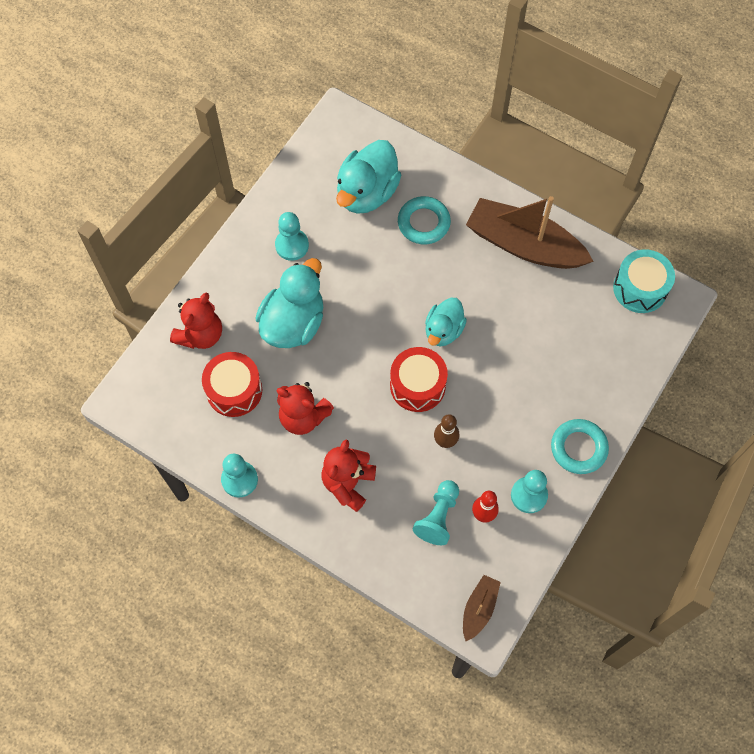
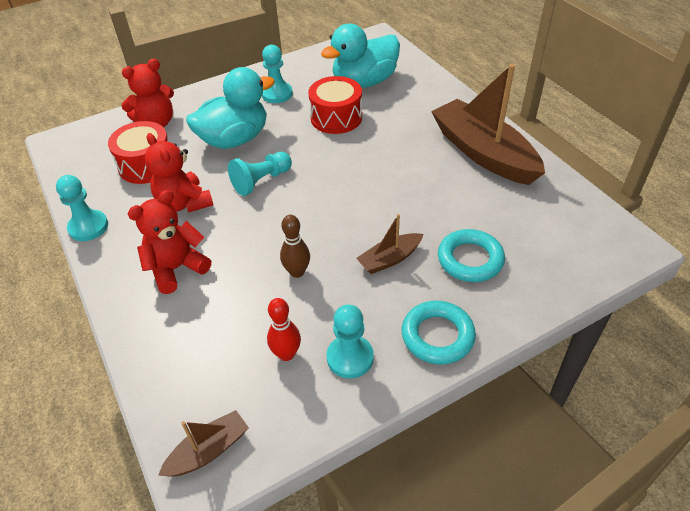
camera: 30 degrees right, 20 degrees down
(417, 385) = (305, 218): red drum -> red drum (336, 118)
(423, 223) = (398, 112): turquoise ring -> turquoise ring (470, 259)
(438, 517) = (237, 335): turquoise pawn -> turquoise pawn (261, 181)
(443, 330) = (361, 187): turquoise duck -> none
(508, 395) = (389, 259): none -> brown boat
(640, 288) = (590, 222): turquoise drum -> none

